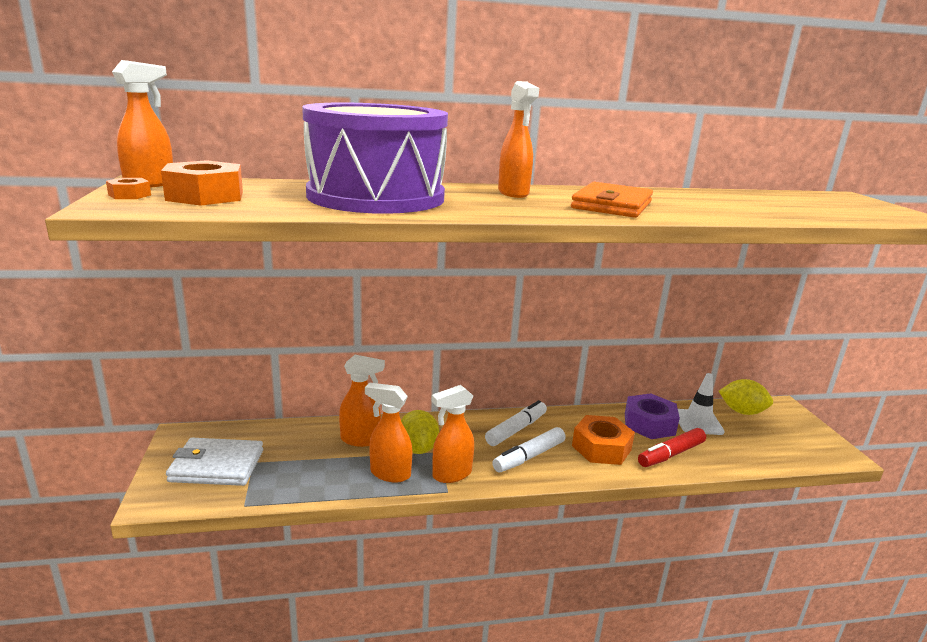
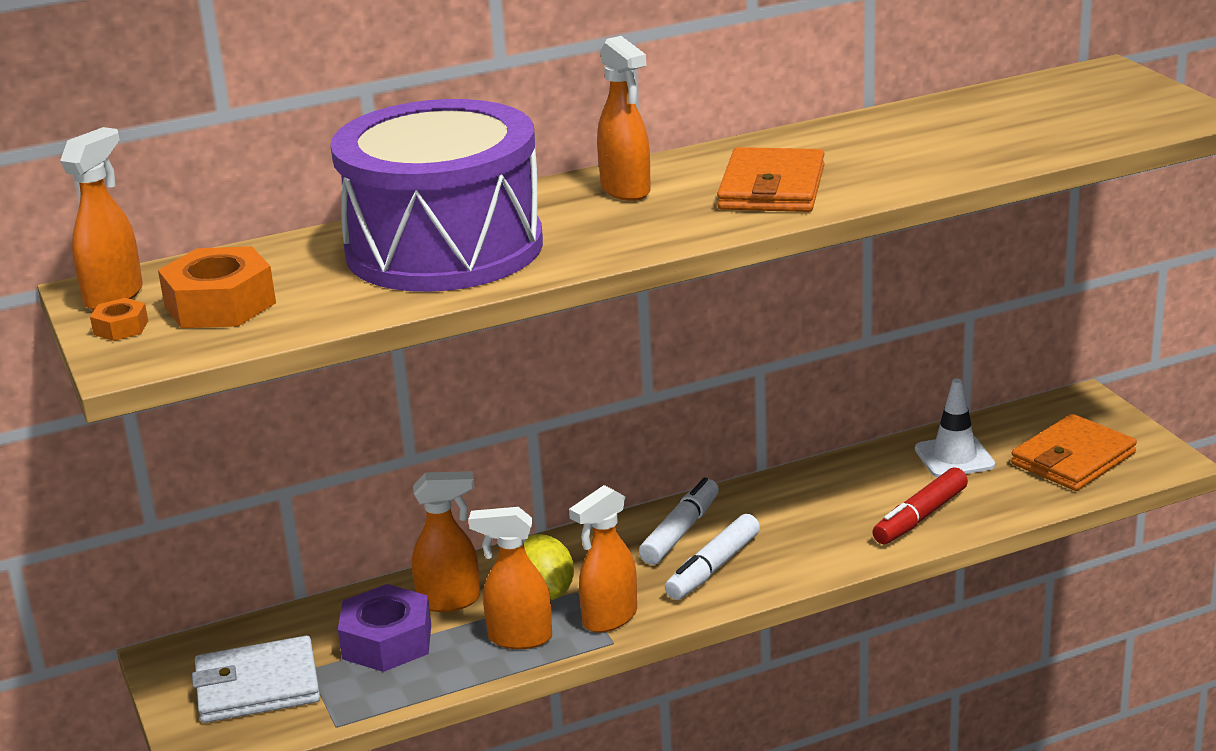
camera: 10 degrees left, 5 degrees up
(601, 448) = (816, 530): orange nut -> none
(649, 424) = (881, 476): purple nut -> purple nut (387, 641)
(742, 412) = (1020, 424): yellow lemon -> none
(776, 440) = (1073, 459): none -> orange wallet

